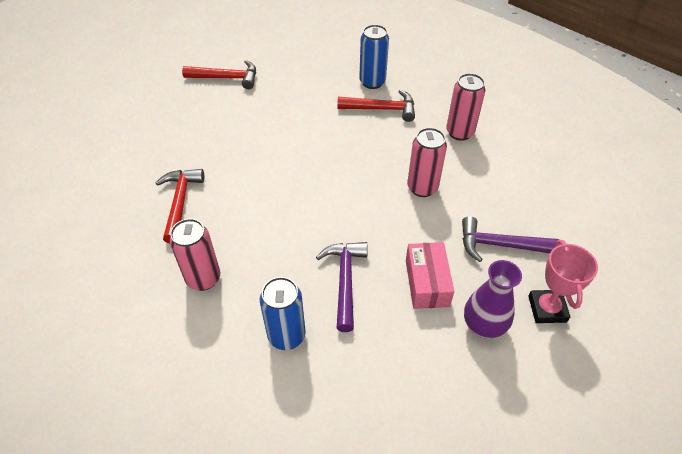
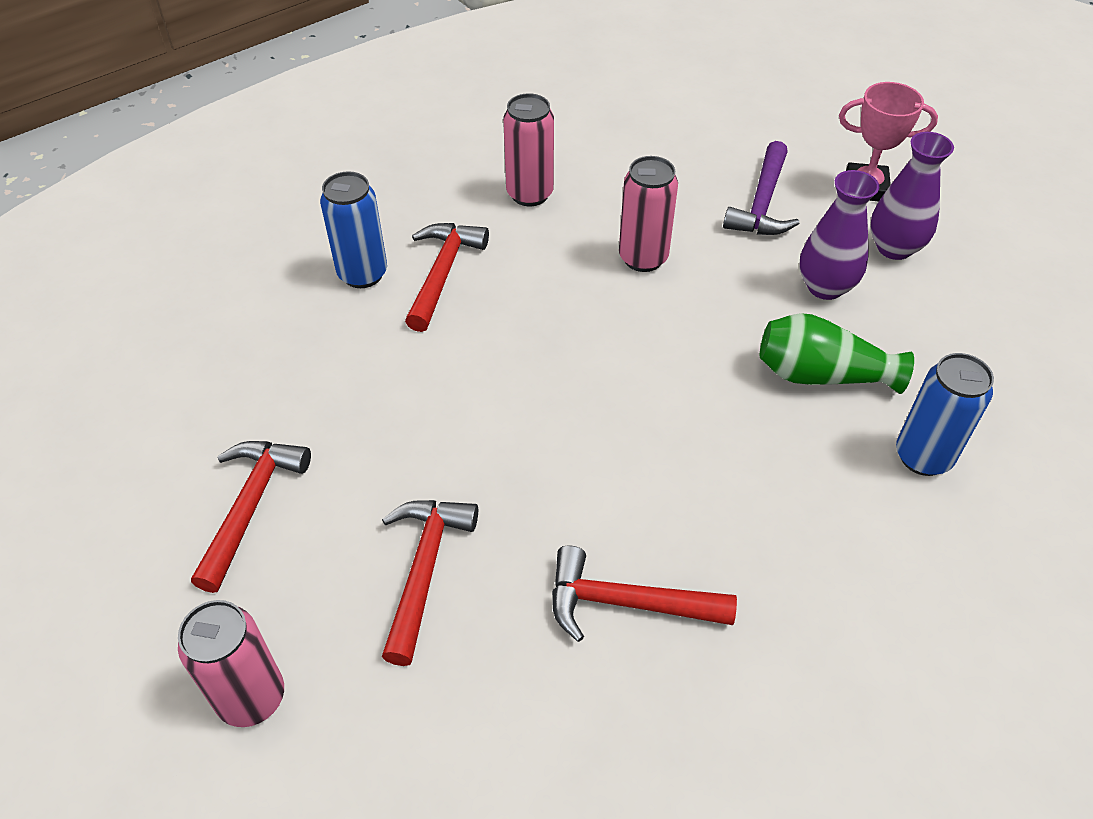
camera: 80 degrees left, 0 degrees up
(196, 133) = (424, 570): none -> red hammer
(203, 278) = (815, 566): pink can -> pink can (251, 698)
(345, 281) = (822, 375): purple hammer -> green vase
(427, 282) = (825, 287): pink box -> purple vase

